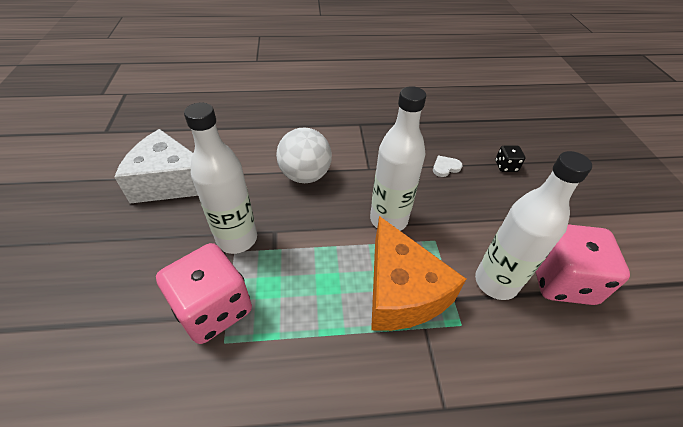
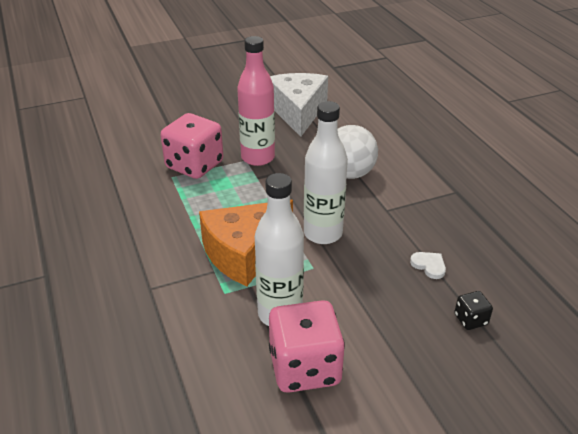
camera: 75 degrees right, 10 degrees down
(237, 239) = (258, 158): white bottle -> pink bottle

